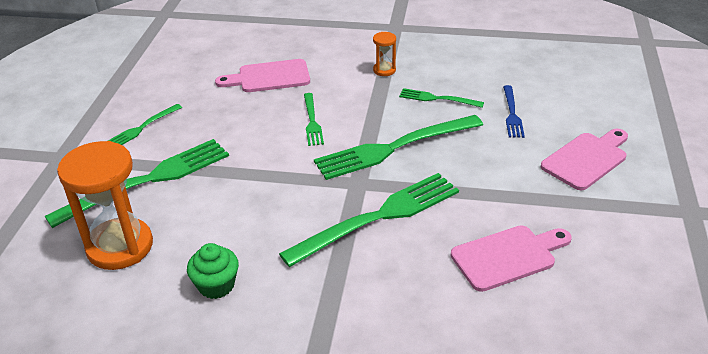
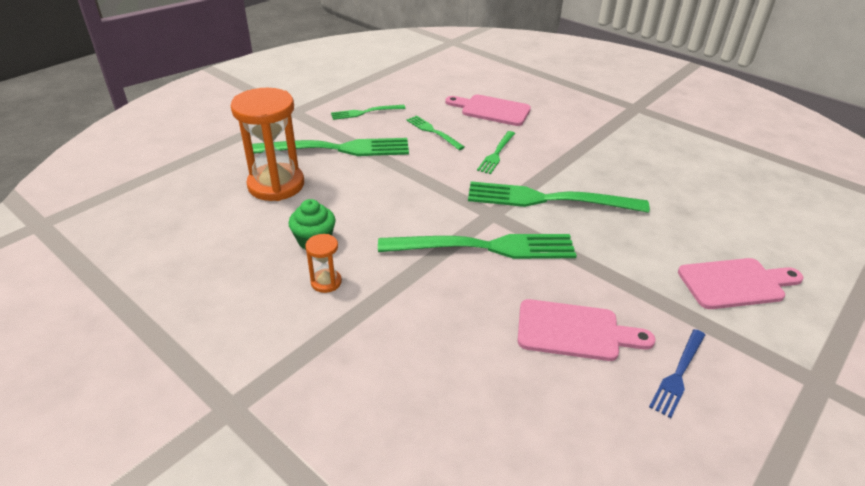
camera: 30 degrees right, 0 degrees up
(384, 70) = (595, 137): orange hourglass -> orange hourglass (326, 282)
(437, 99) = (624, 176): green fork -> green fork (432, 131)
(512, 114) = (689, 214): blue fork -> blue fork (678, 375)

